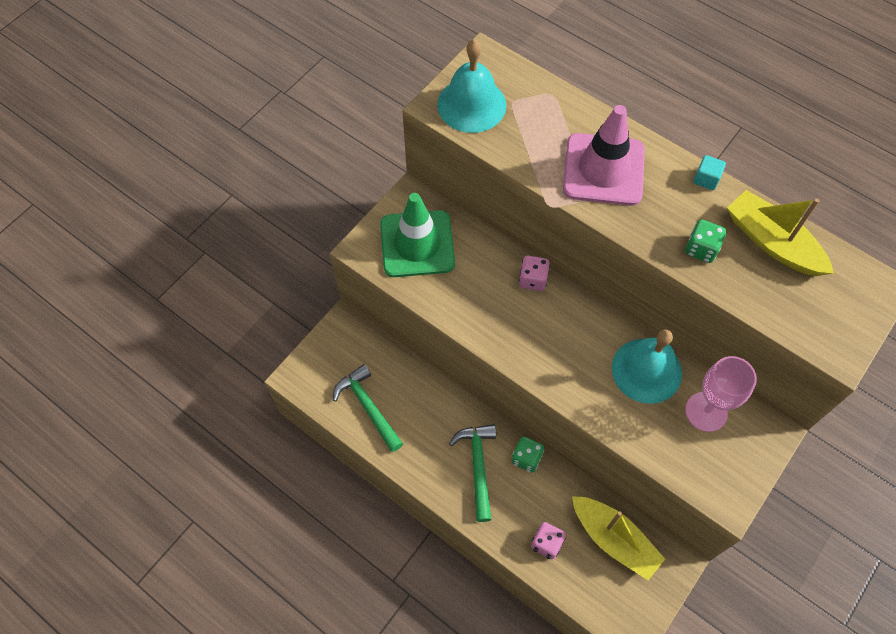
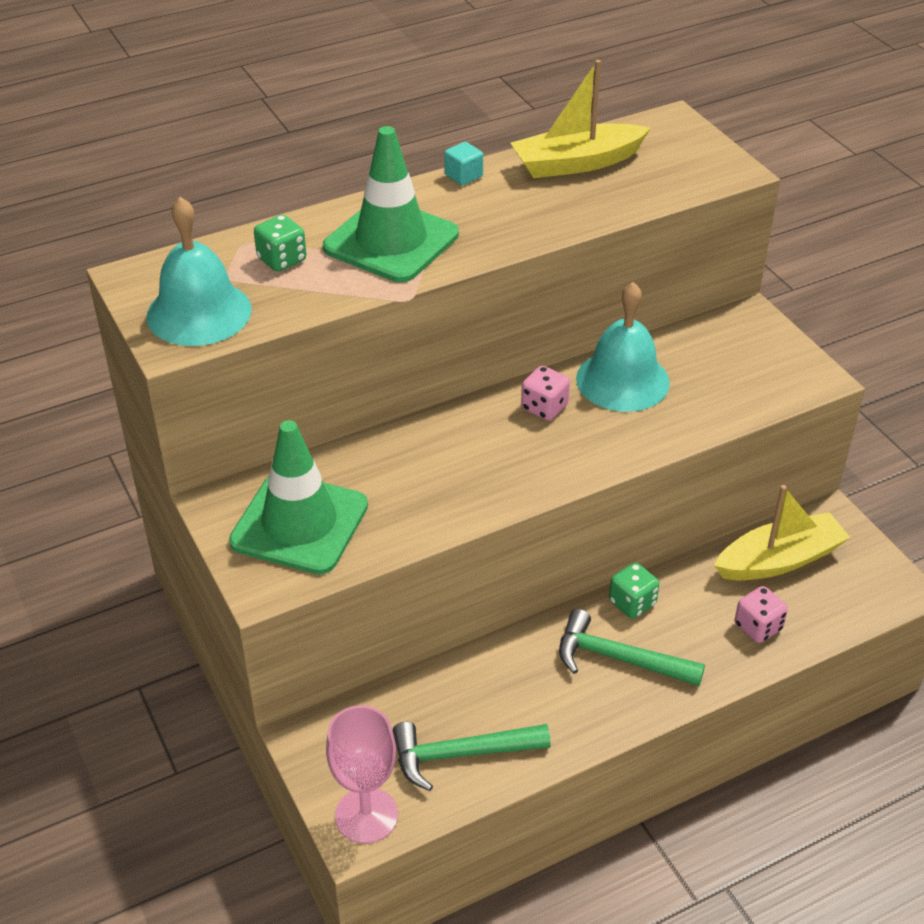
camera: 65 degrees left, 20 degrees down
(532, 280) = (436, 431): pink dice -> pink dice (544, 407)
(603, 169) = (391, 241): pink traffic cone -> green traffic cone
(701, 249) = (551, 211): green dice -> green dice (282, 260)
(706, 411) = (700, 354): pink goblet -> pink goblet (366, 815)

